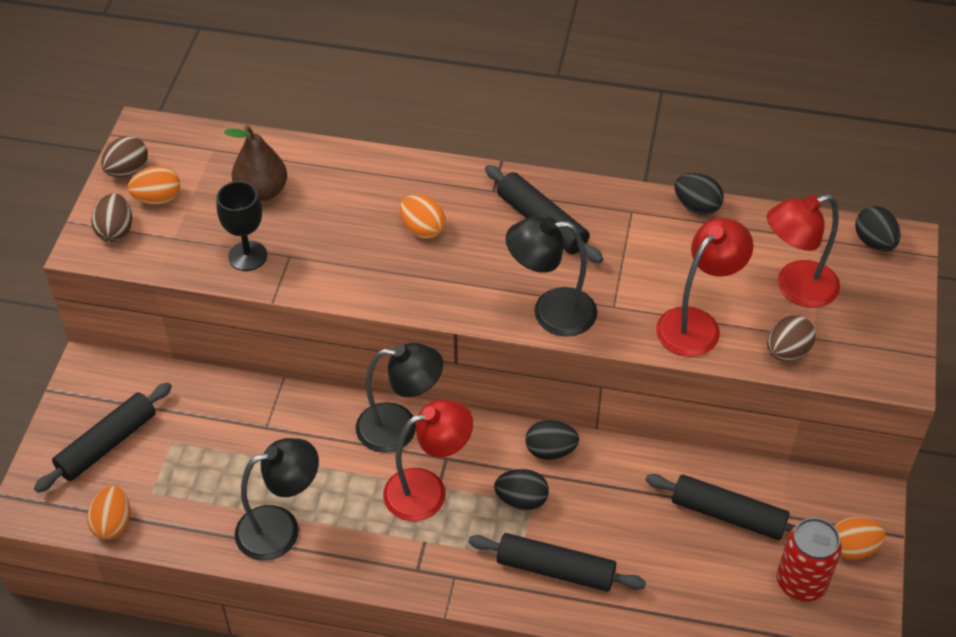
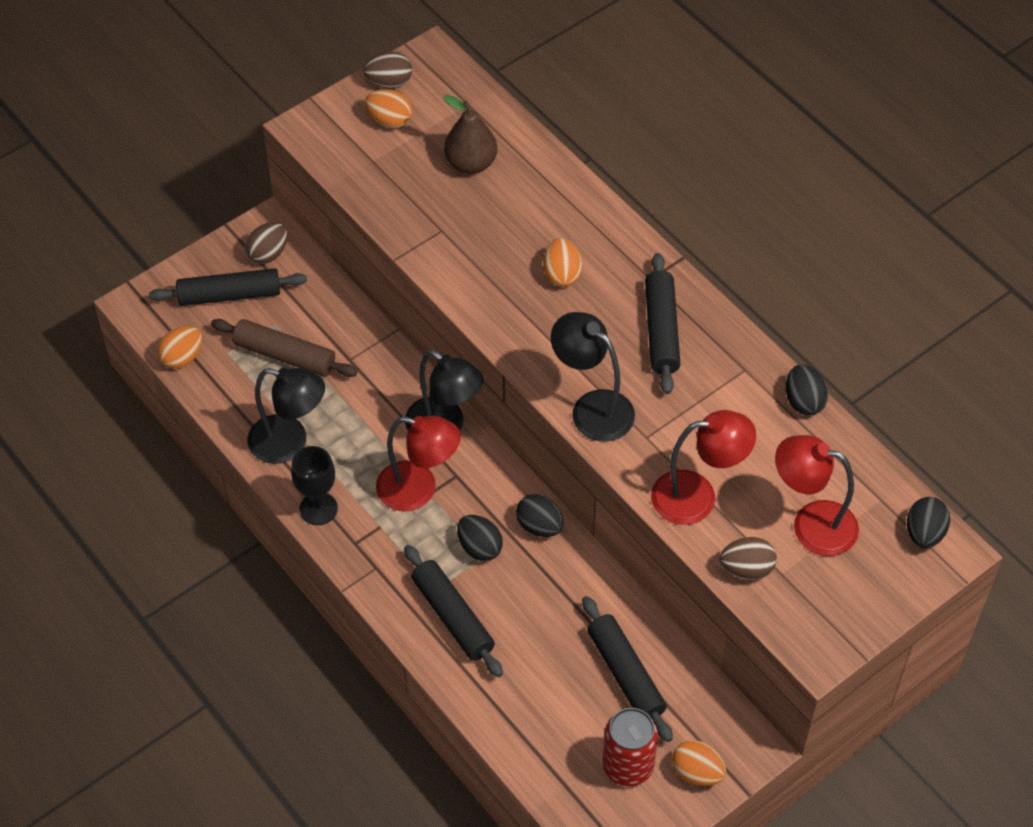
camera: 40 degrees right, 5 degrees up
(115, 231) = (336, 127): brown egg -> brown egg (268, 254)
(206, 460) = (285, 355): none -> brown rolling pin
(247, 256) = (411, 210): black goblet -> black goblet (318, 508)

